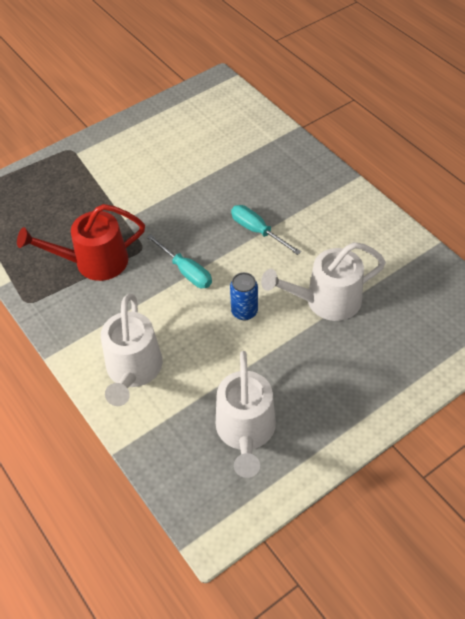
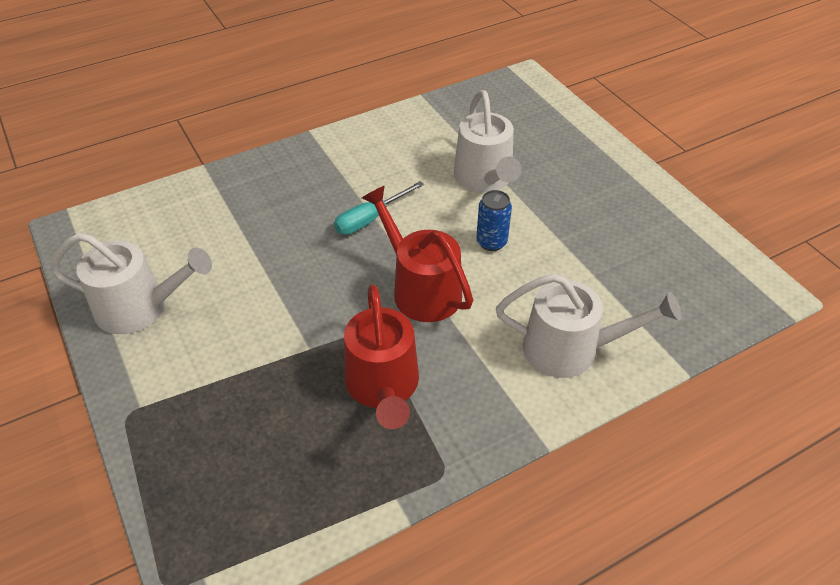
camera: 85 degrees left, 5 degrees down
(186, 271) = (420, 288): turquoise screwdriver -> red watering can
(246, 432) = (651, 256): white watering can -> white watering can (141, 308)

